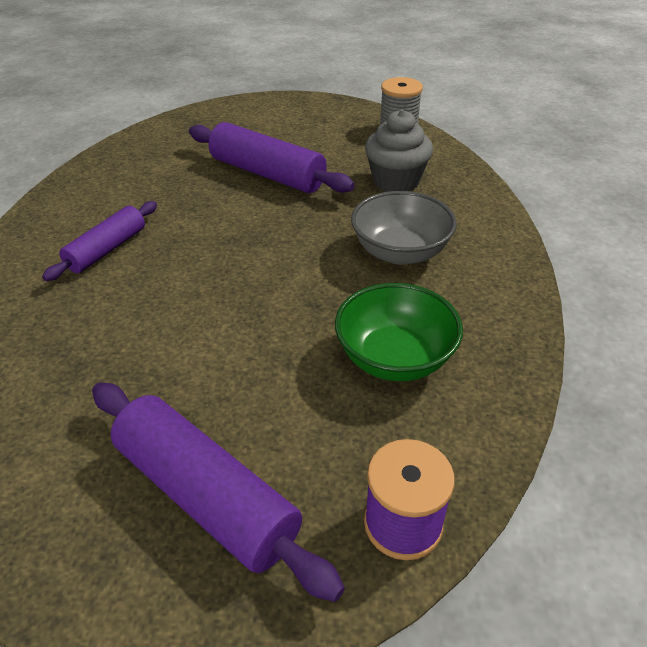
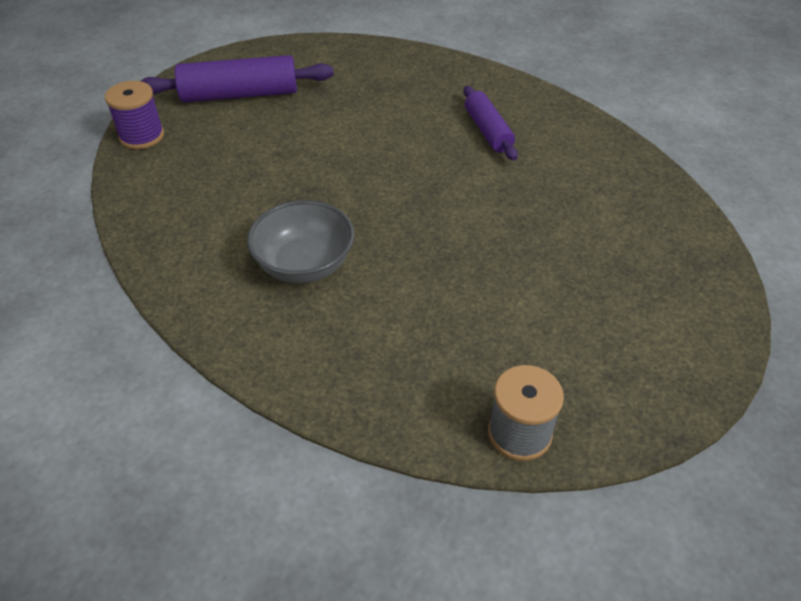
camera: 130 degrees right, 5 degrees up
(267, 174) = (518, 258): purple rolling pin -> none
(395, 358) = (221, 193): green bowl -> none
(396, 182) = (405, 338): grey cupcake -> none

